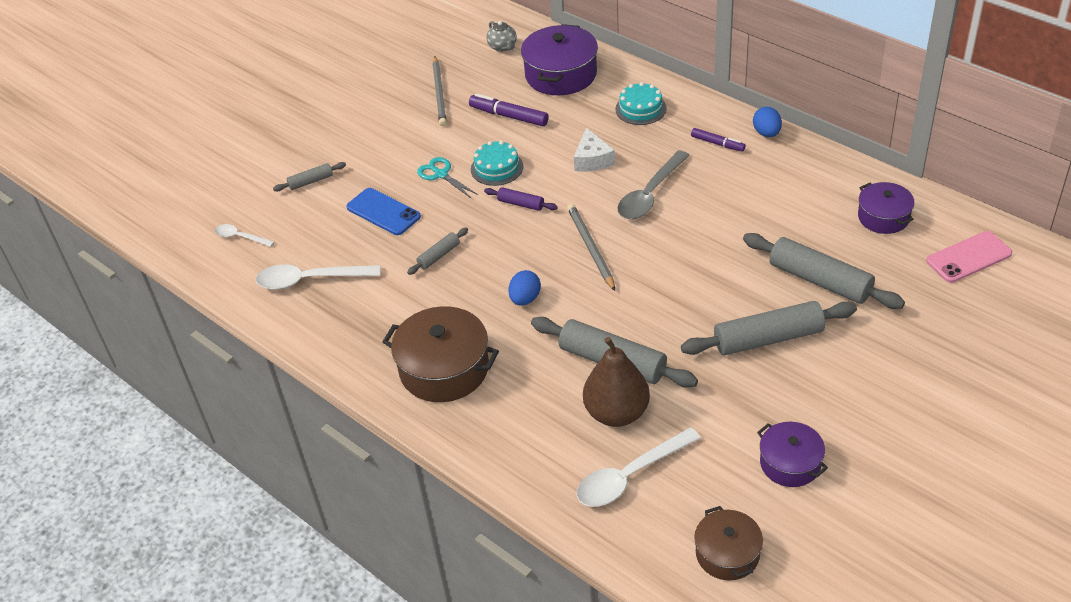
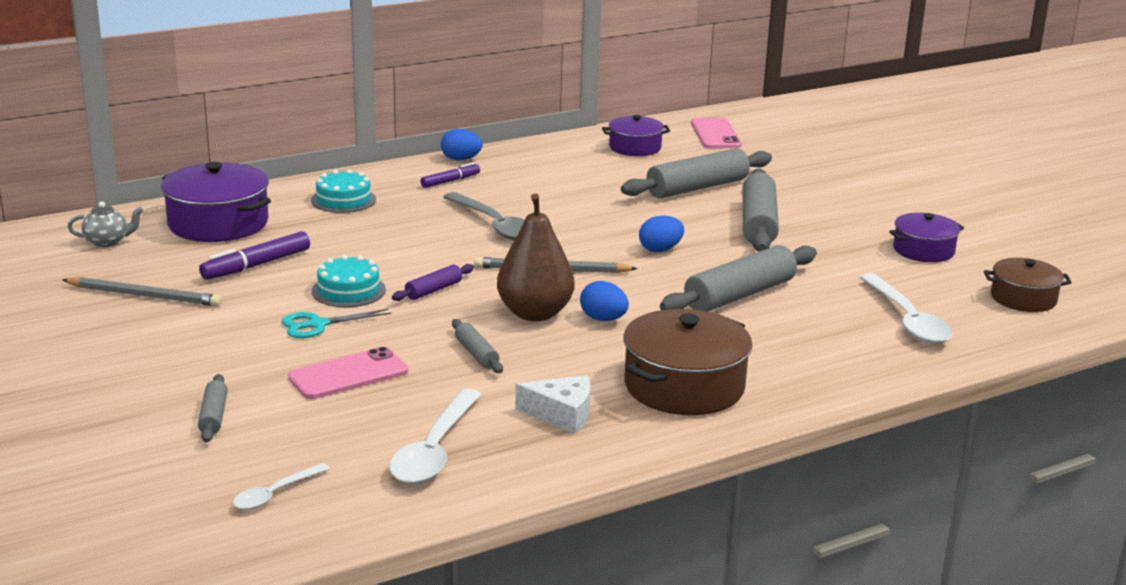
camera: 75 degrees left, 20 degrees down
(383, 212) = (348, 375): blue phone -> pink phone
(592, 160) = (401, 239): white cheese -> white cheese (562, 414)
(616, 413) = (816, 308): brown pear -> brown pear (534, 313)
(668, 294) = (660, 250): none -> blue egg

